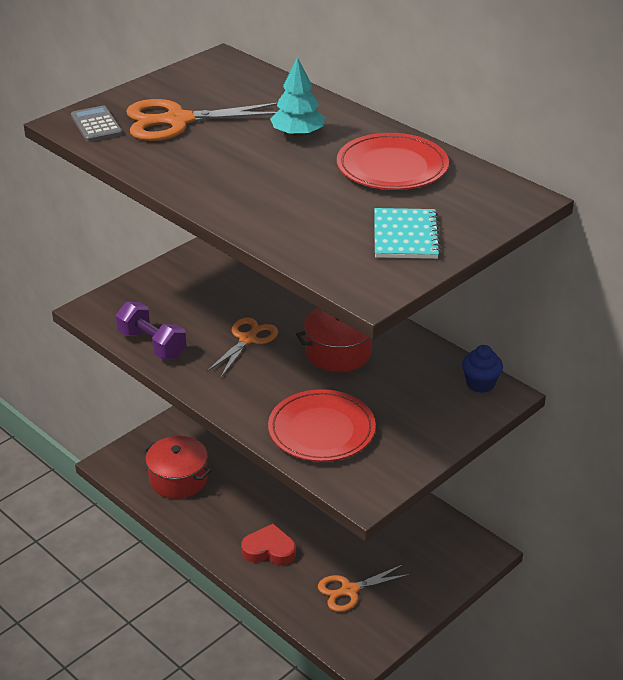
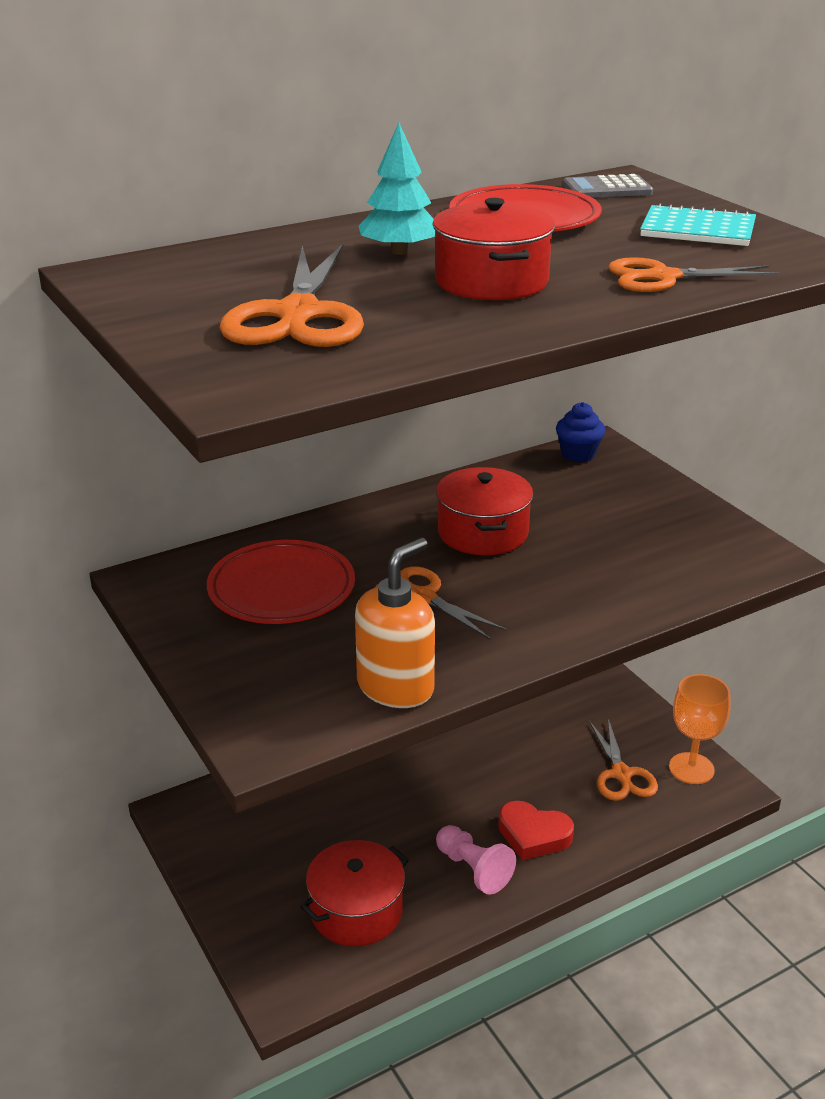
camera: 75 degrees left, 5 degrees down
(96, 125) = (262, 372): grey calculator -> grey calculator (607, 189)
(152, 345) = (396, 687): purple dumbbell -> orange soap dispenser
(228, 525) = (473, 869): none -> pink pawn
(256, 169) = (491, 281): none -> red pot
(269, 550) = (533, 835): red heart -> red heart turned 90 degrees counterclockwise
(291, 227) = (662, 277): none -> orange scissors
(321, 430) = (642, 568): red plate -> red plate (281, 589)
(372, 632) = (691, 768): none -> orange goblet

